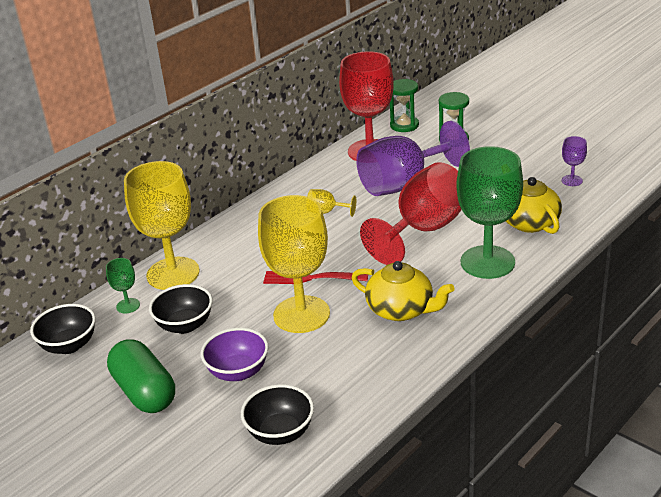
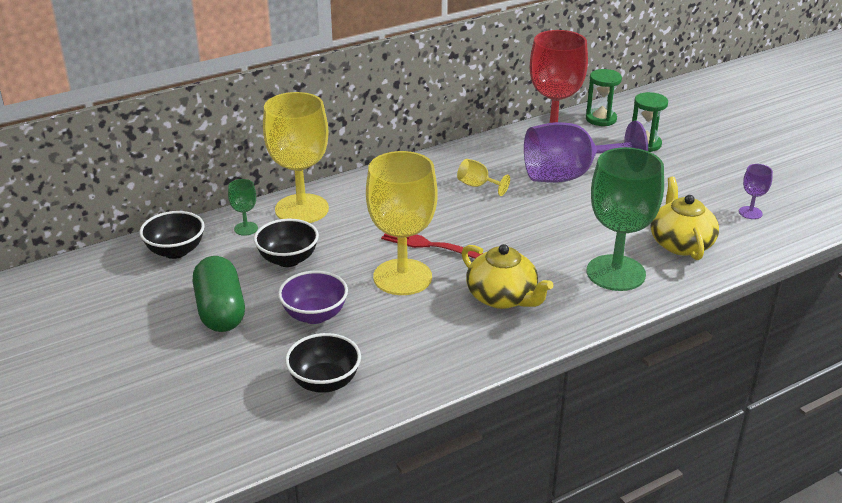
camera: 15 degrees right, 0 degrees up
(424, 230) = (566, 225): red goblet -> none

